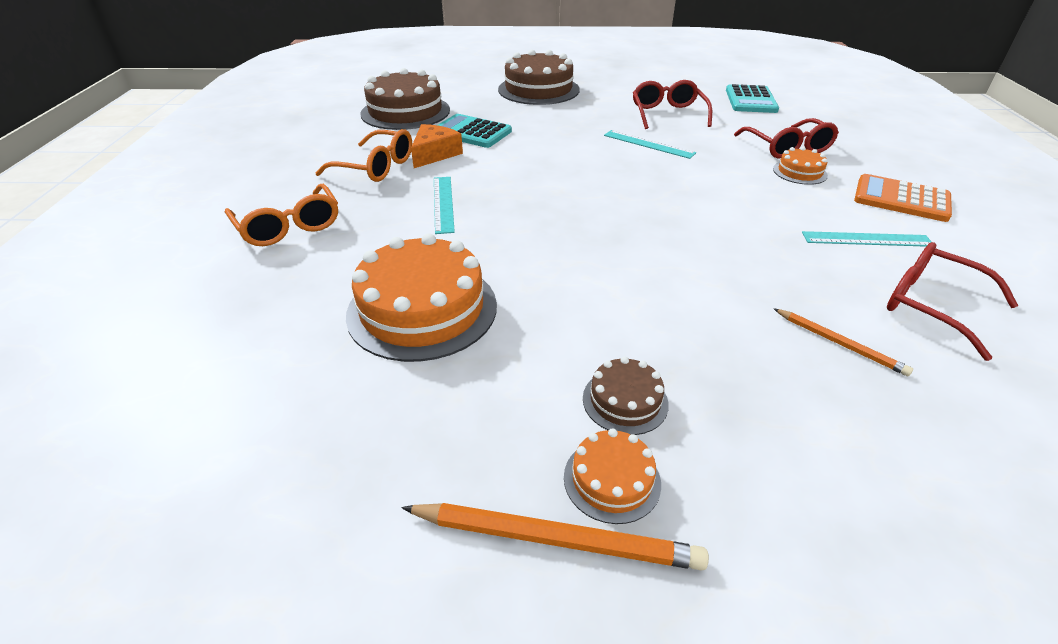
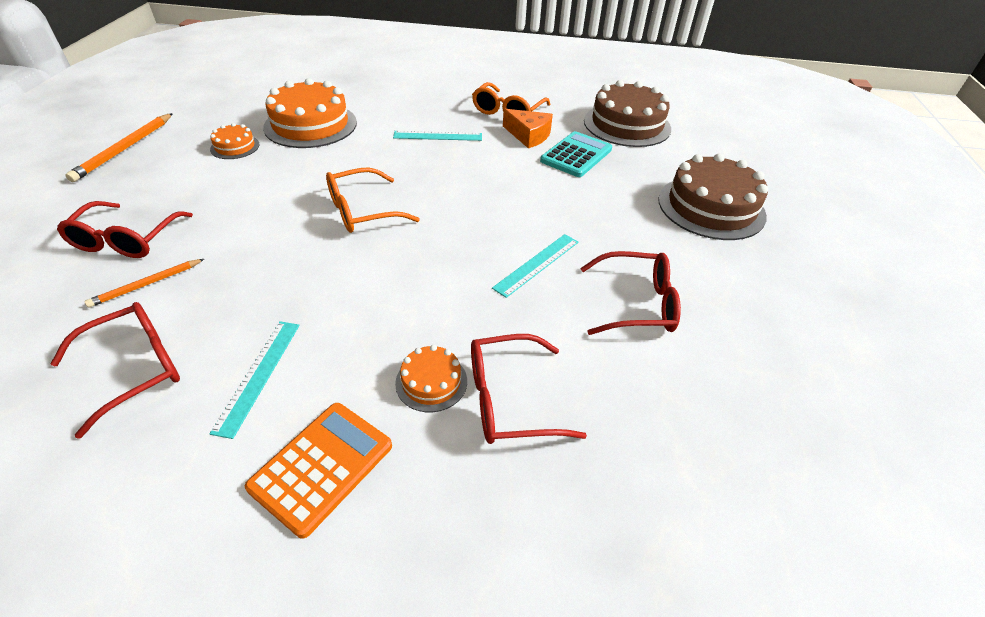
camera: 95 degrees right, 5 degrees up
(289, 227) = (426, 86): orange glasses -> orange glasses (362, 211)
(612, 479) = (138, 167): orange cake -> orange cake (235, 147)
(625, 401) = (181, 179): brown cake -> none
(751, 100) = (714, 427): turquoise calculator -> none
(789, 398) = (126, 240): none -> red glasses

